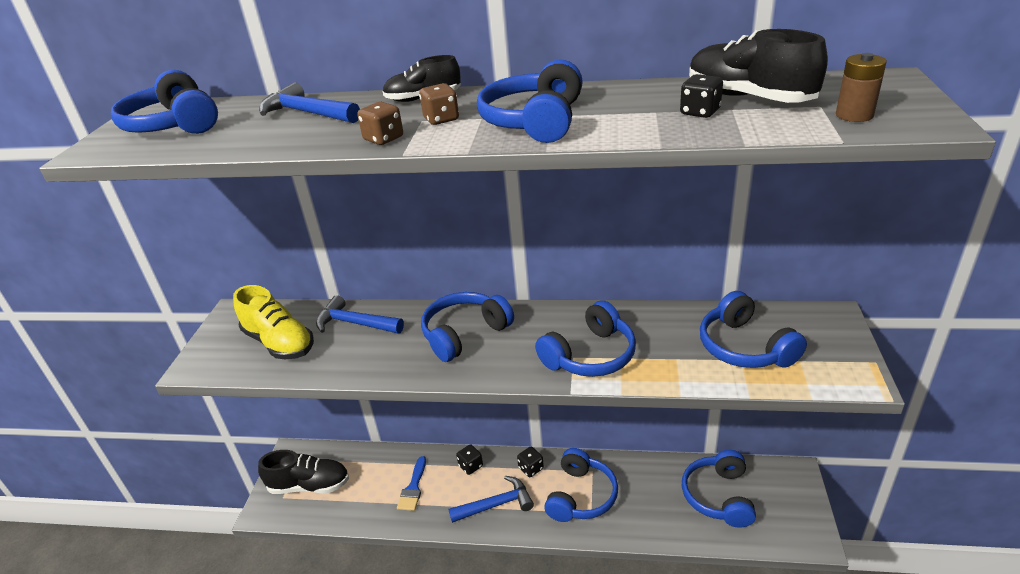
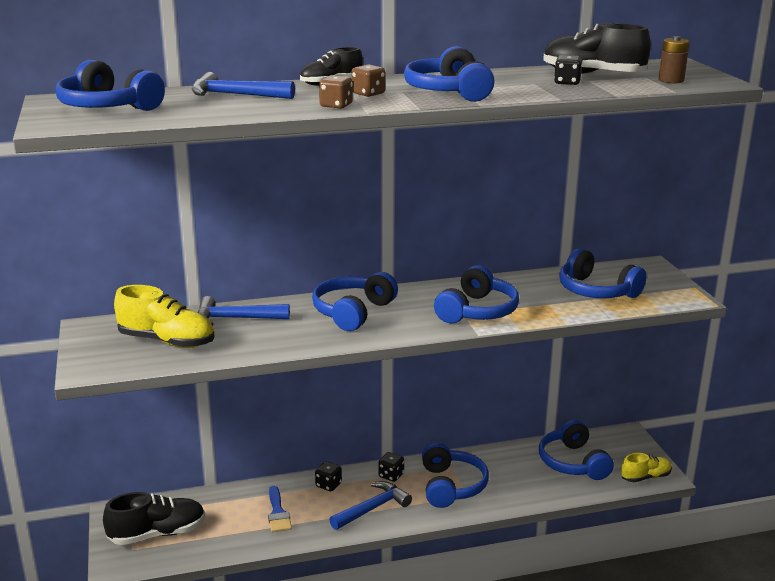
camera: 25 degrees left, 10 degrees down
(792, 536) = (645, 477): none -> yellow shoe

